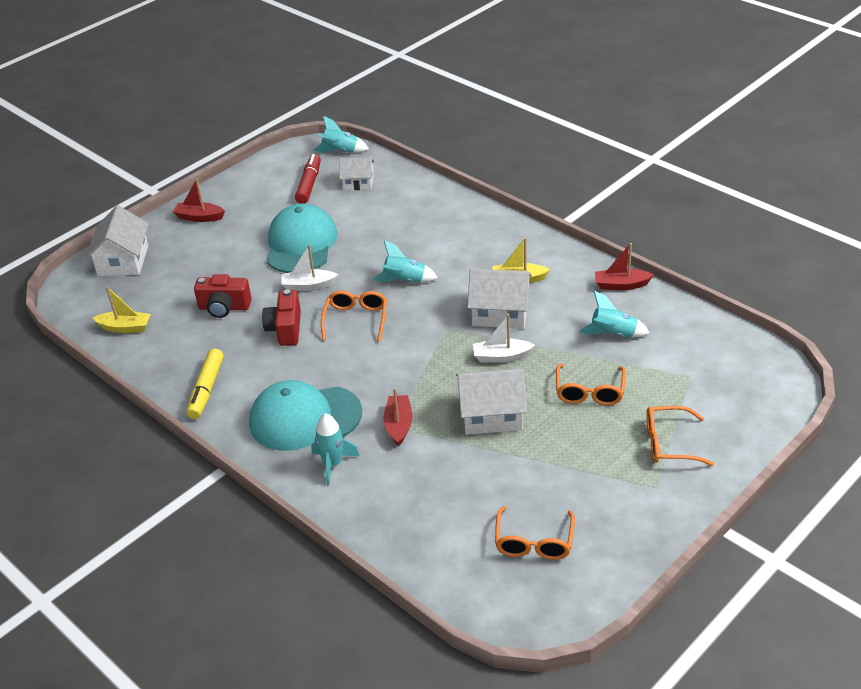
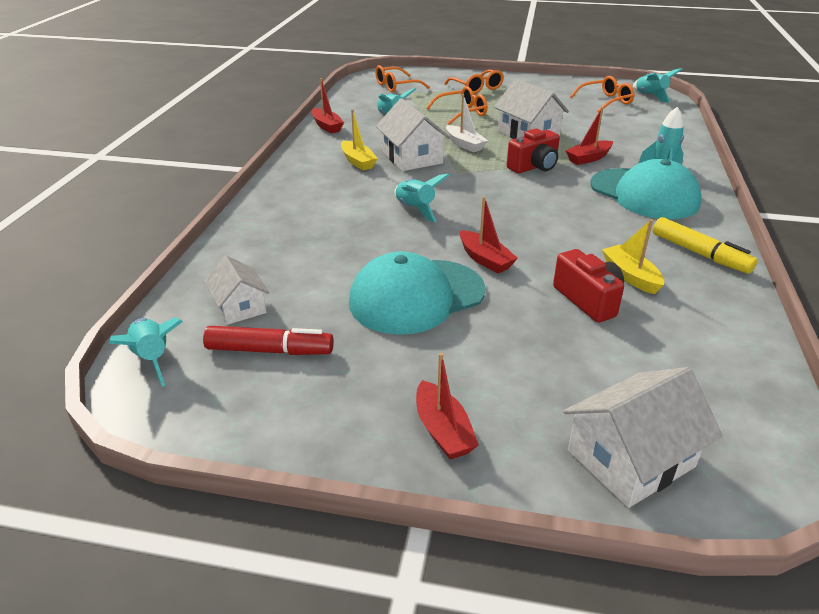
camera: 125 degrees left, 5 degrees down
(125, 327) = (725, 362): yellow boat -> yellow boat (630, 276)
(206, 390) = (700, 254): yellow marker -> yellow marker turned 75 degrees clockwise
(285, 329) = (564, 245): red camera -> red camera (534, 167)
(308, 286) = (485, 259): white boat -> red boat
(309, 184) = (270, 350): red marker -> red marker turned 150 degrees counterclockwise
(356, 319) = (501, 214): orange glasses -> orange glasses (396, 86)
(518, 605) = (650, 96): none -> turquoise rocket

